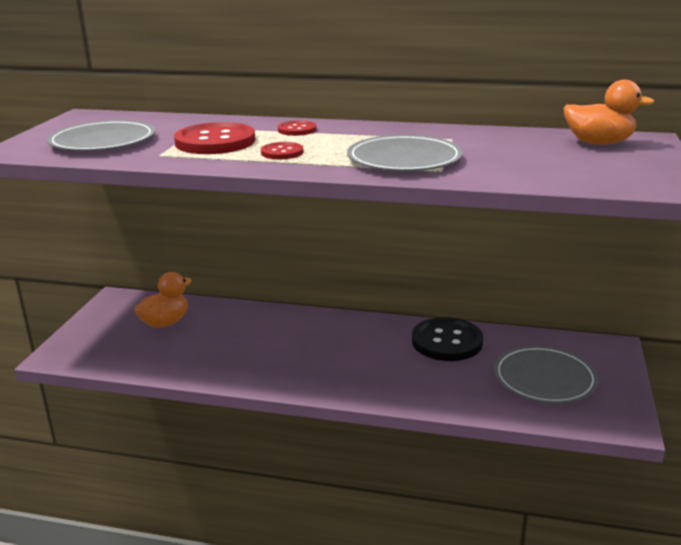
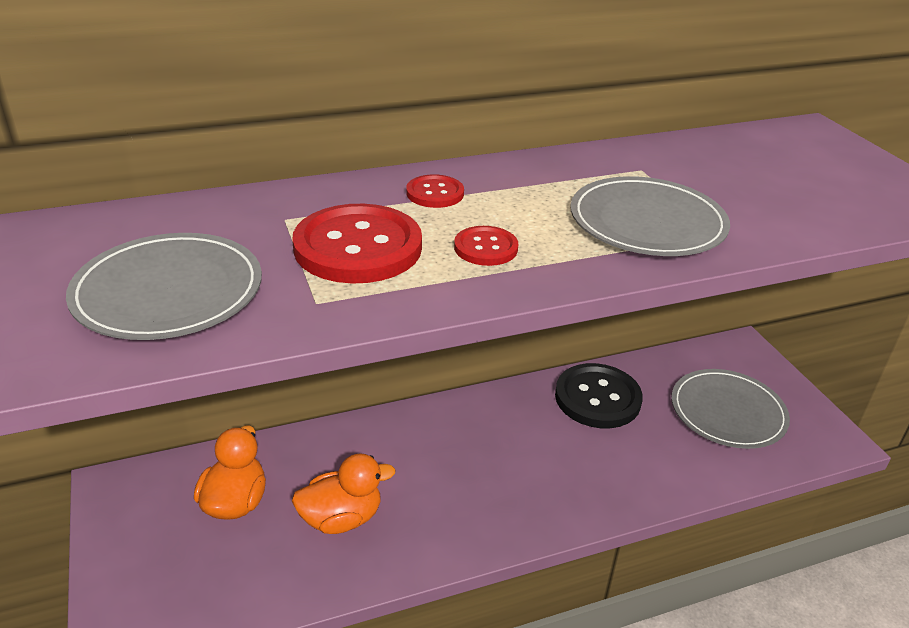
camera: 35 degrees left, 10 degrees up
(599, 143) = (786, 145): orange duck -> orange duck (341, 518)

